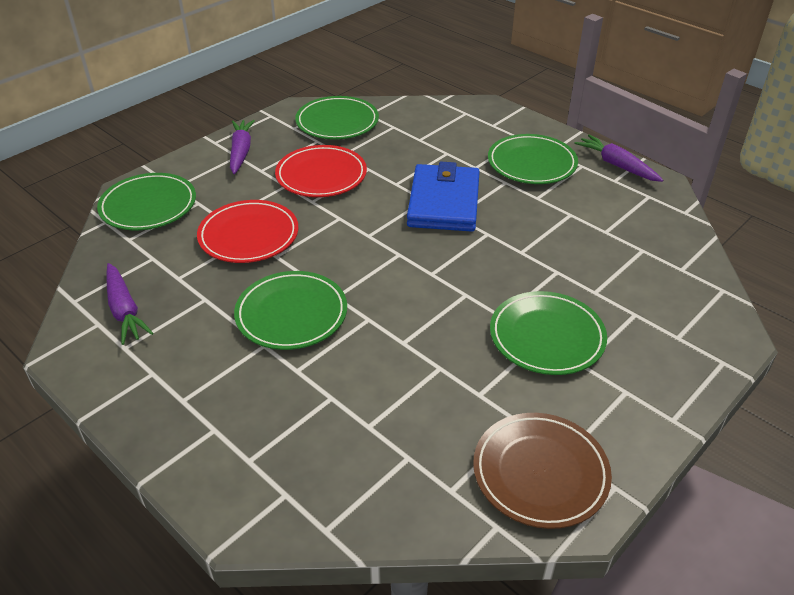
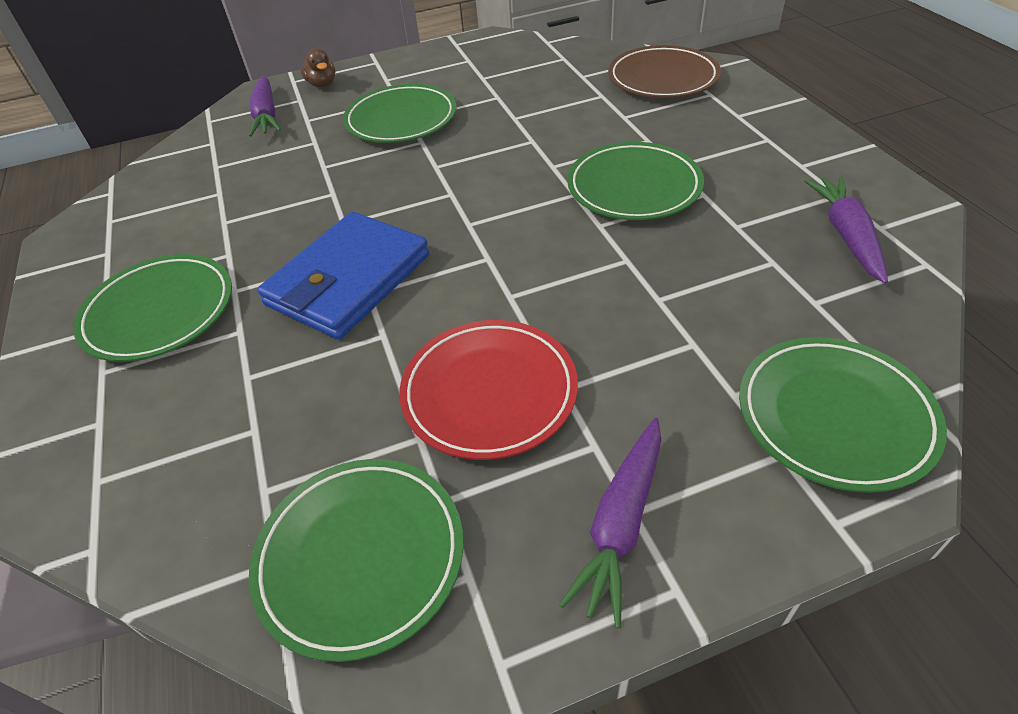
camera: 150 degrees left, 5 degrees up
(249, 235) = (657, 301): red plate -> none
(540, 473) = (496, 55): brown plate -> brown plate (662, 78)
(617, 165) = (67, 274): purple carrot -> purple carrot (267, 115)
(684, 365) = (322, 84): none -> brown duck

